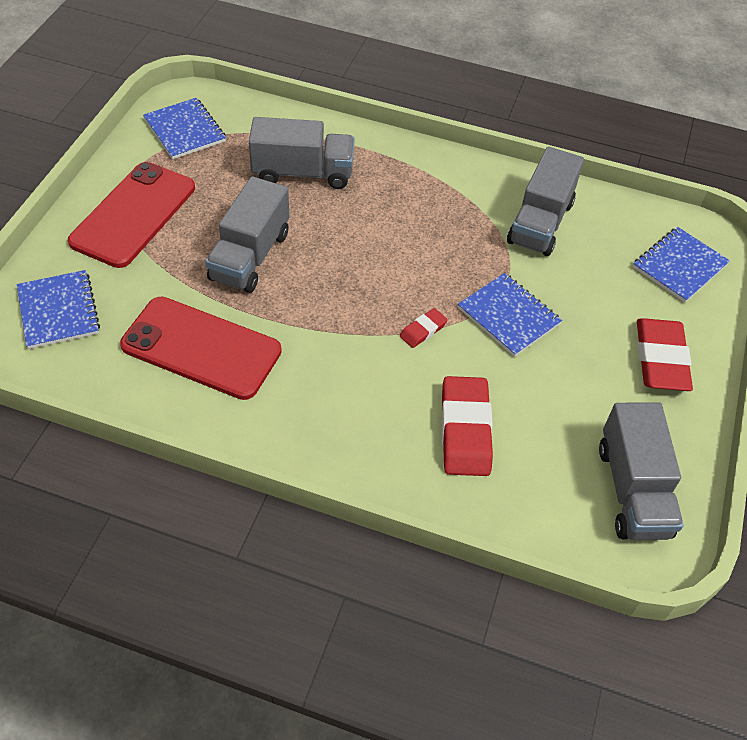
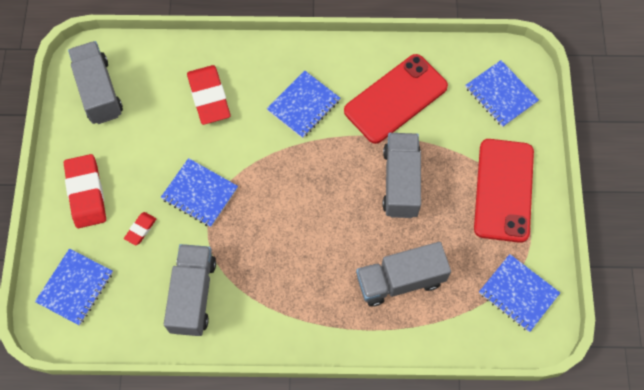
camera: 165 degrees right, 15 degrees up
(201, 348) = (395, 99): red phone -> red phone turned 45 degrees counterclockwise
(332, 378) = (303, 105): none -> blue notebook
(423, 330) = (256, 161): red eraser -> red eraser (140, 229)

